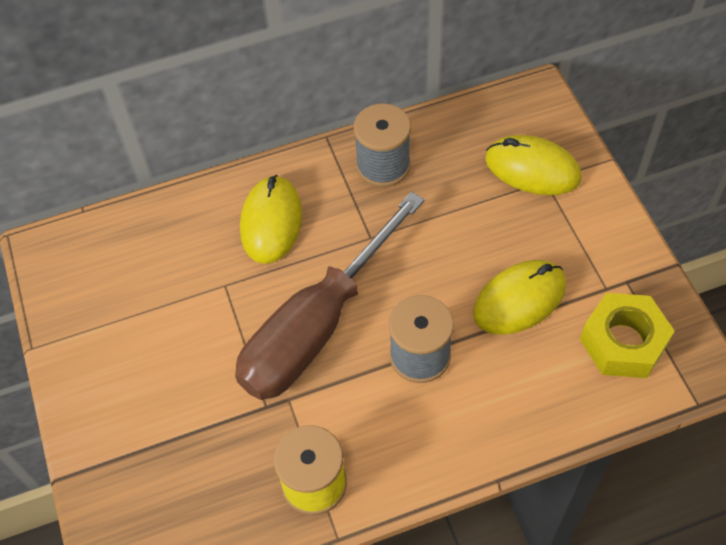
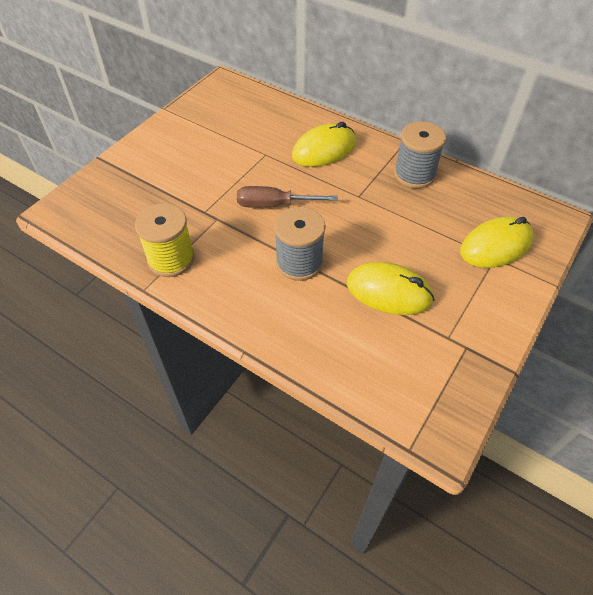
camera: 50 degrees right, 5 degrees down
(315, 328) = (273, 205): brown screwdriver -> brown screwdriver, size x0.50
(532, 169) = (496, 246): yellow mouse -> yellow mouse turned 75 degrees clockwise
(623, 342) = (415, 370): yellow nut -> none

